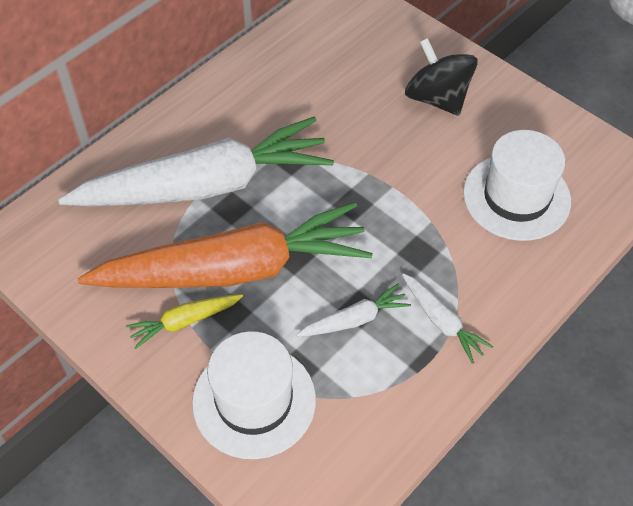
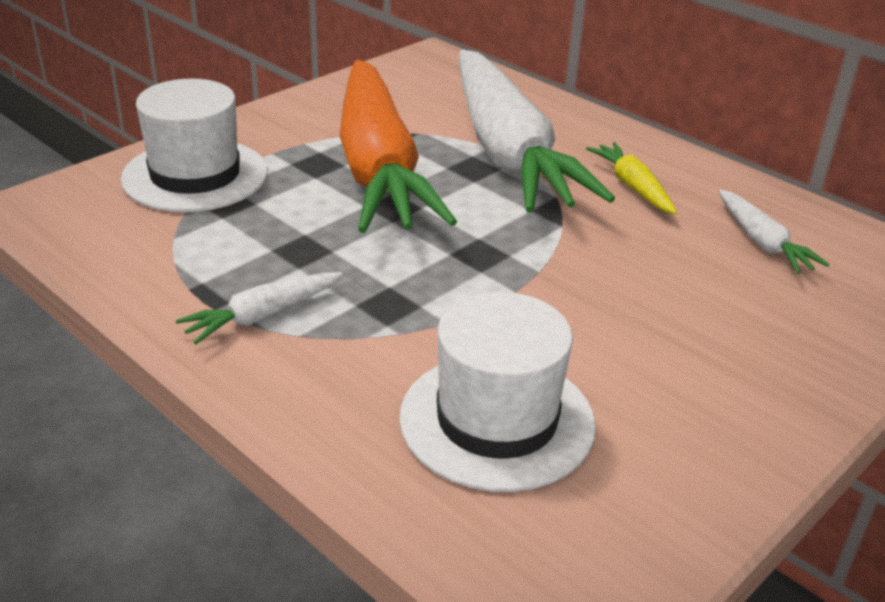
camera: 90 degrees right, 20 degrees down
(185, 322) = (311, 139): yellow carrot -> yellow carrot (633, 187)
(354, 319) = (285, 244): white carrot -> white carrot (762, 242)
(437, 98) = (716, 351): black spinning top -> none

